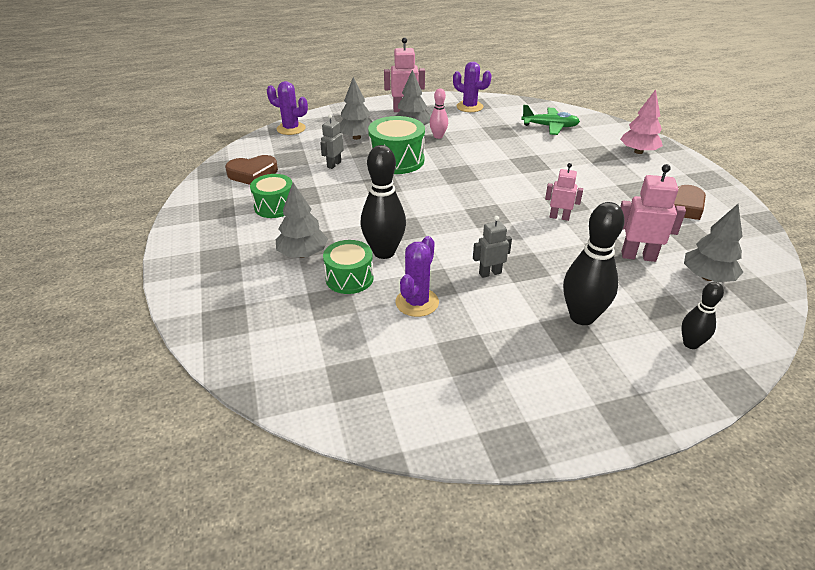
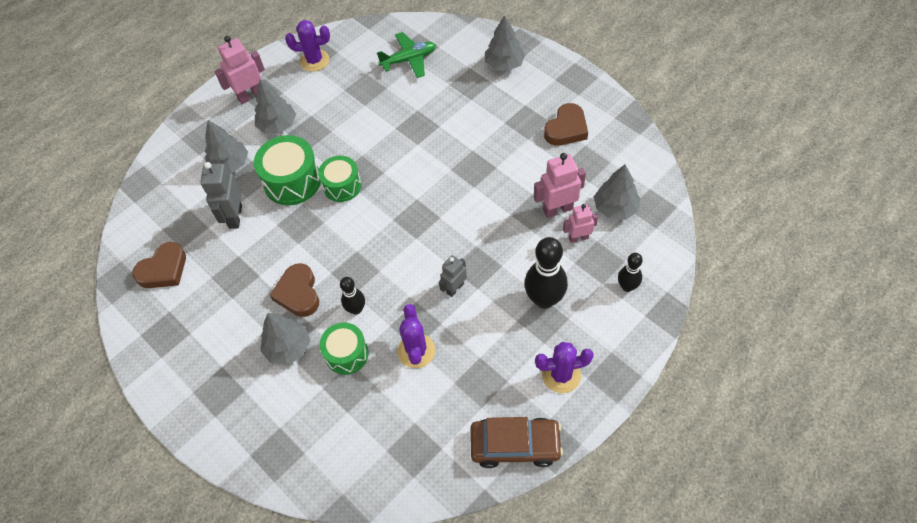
camera: 25 degrees left, 20 degrees up
(275, 206) = (220, 303): green drum -> green drum (342, 186)
(291, 129) = (151, 182): purple cactus -> purple cactus (561, 375)
(334, 164) = (235, 217): grey robot -> grey robot, size x1.56
(343, 224) = (298, 293): none -> brown heart
(384, 252) = (356, 309): black bowling pin -> black bowling pin, size x0.57
(438, 136) = (310, 125): pink bowling pin -> none
(467, 427) = (515, 445): none -> brown car
(559, 217) = (477, 191): pink robot -> pink robot (578, 238)
(638, 152) = (504, 64): pink tree -> grey tree

